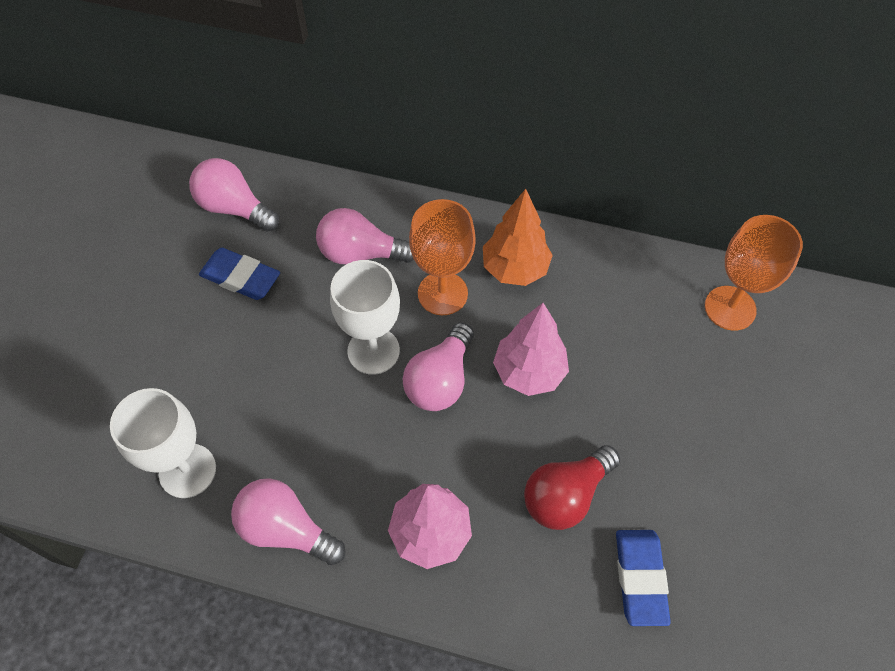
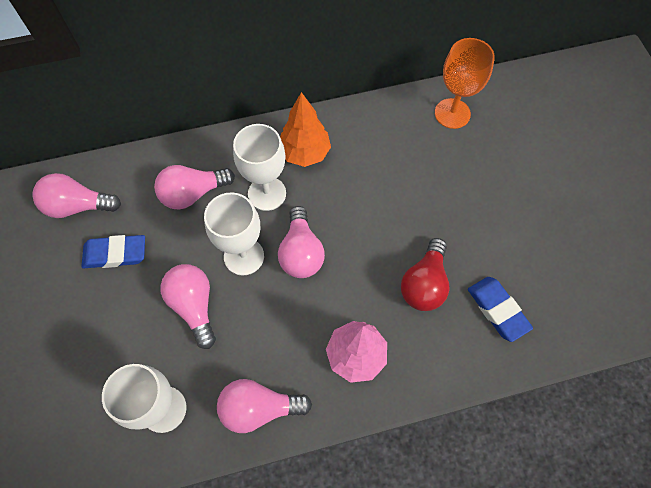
camera: 30 degrees left, 5 degrees up
(287, 377) = (194, 306): none -> pink light bulb
(442, 293) = (267, 193): orange goblet -> white goblet
(529, 372) = (355, 217): pink tree -> none

